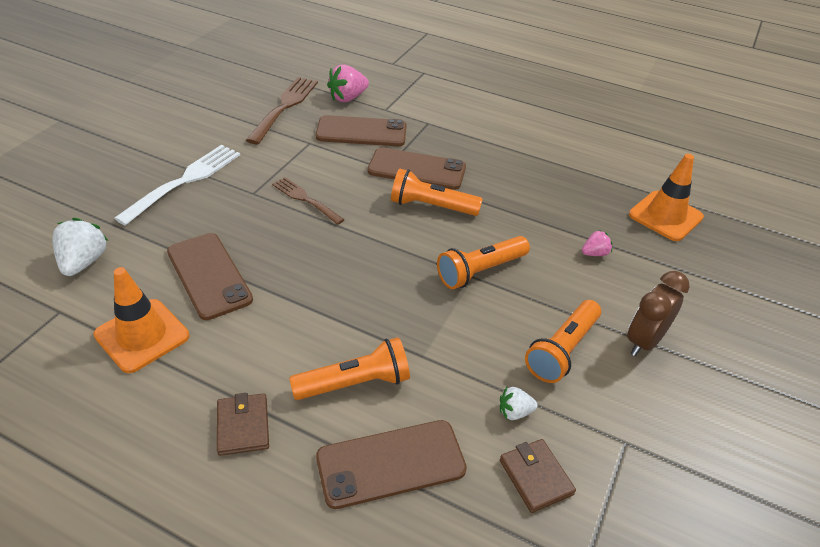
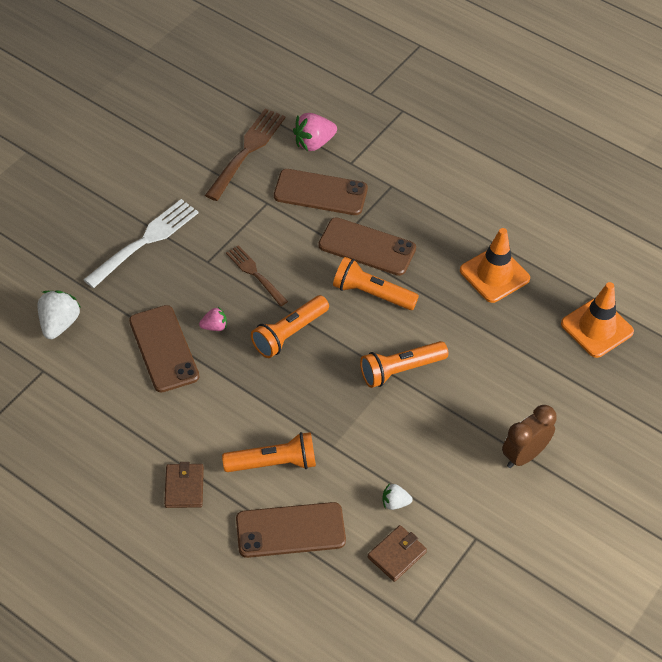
camera: 10 degrees right, 10 degrees up
(142, 335) = (109, 400): orange traffic cone -> orange traffic cone (494, 274)
(536, 477) = (397, 555): brown wallet -> brown wallet turned 60 degrees clockwise
(562, 350) = (450, 455): orange flashlight -> orange flashlight (289, 333)
(594, 253) = (512, 363): pink strawberry -> pink strawberry (214, 326)

